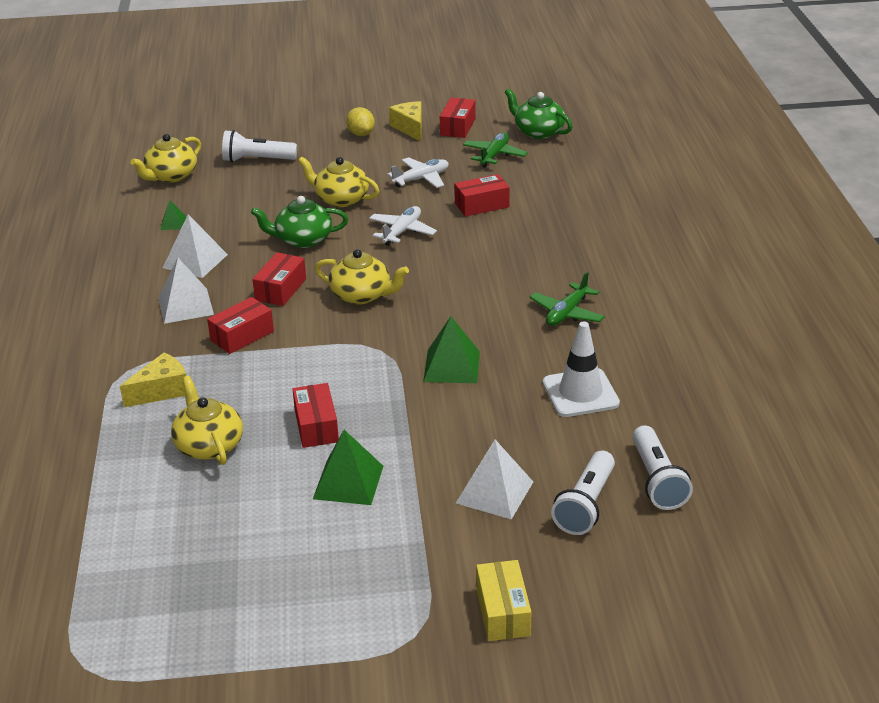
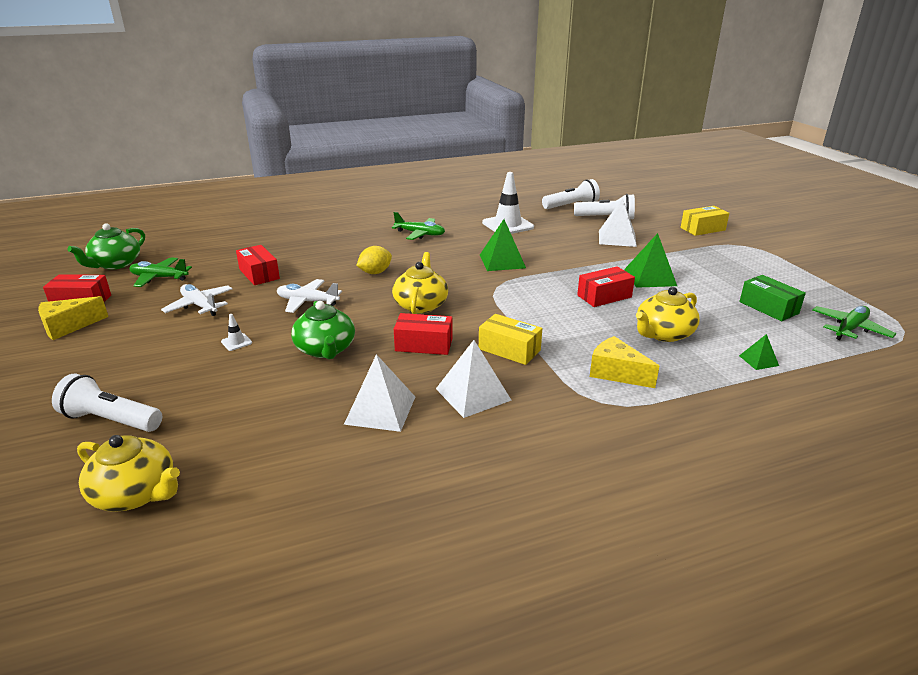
camera: 105 degrees left, 5 degrees down
(122, 613) = (849, 329): none -> green plane
(173, 223) = (287, 451): green pyramid -> green pyramid (758, 360)
(213, 561) = (768, 307): none -> green box
(242, 336) = (509, 349): red box -> yellow box
(257, 160) = (111, 420): white flashlight -> white flashlight turned 120 degrees clockwise
(341, 199) = (236, 342): yellow teapot -> white traffic cone
(361, 134) = (68, 355): yellow lemon -> yellow lemon (375, 272)

